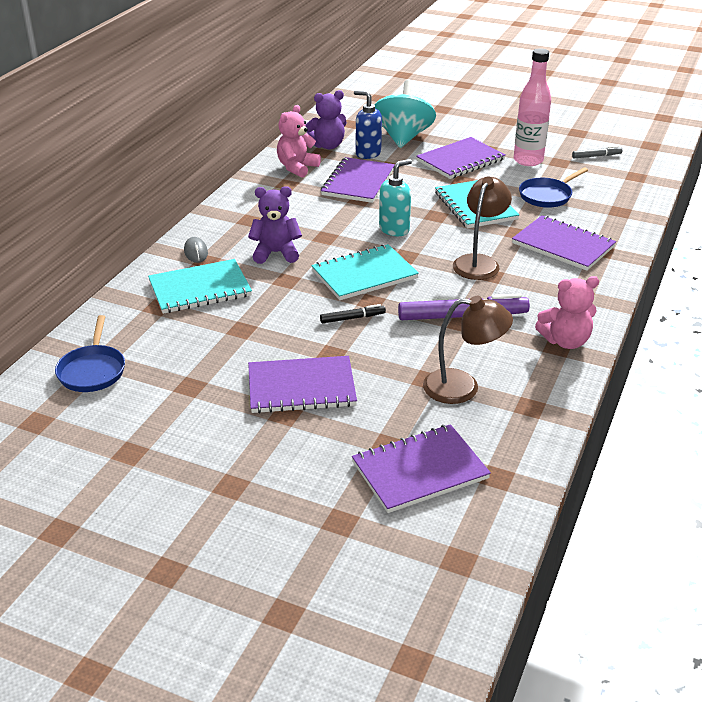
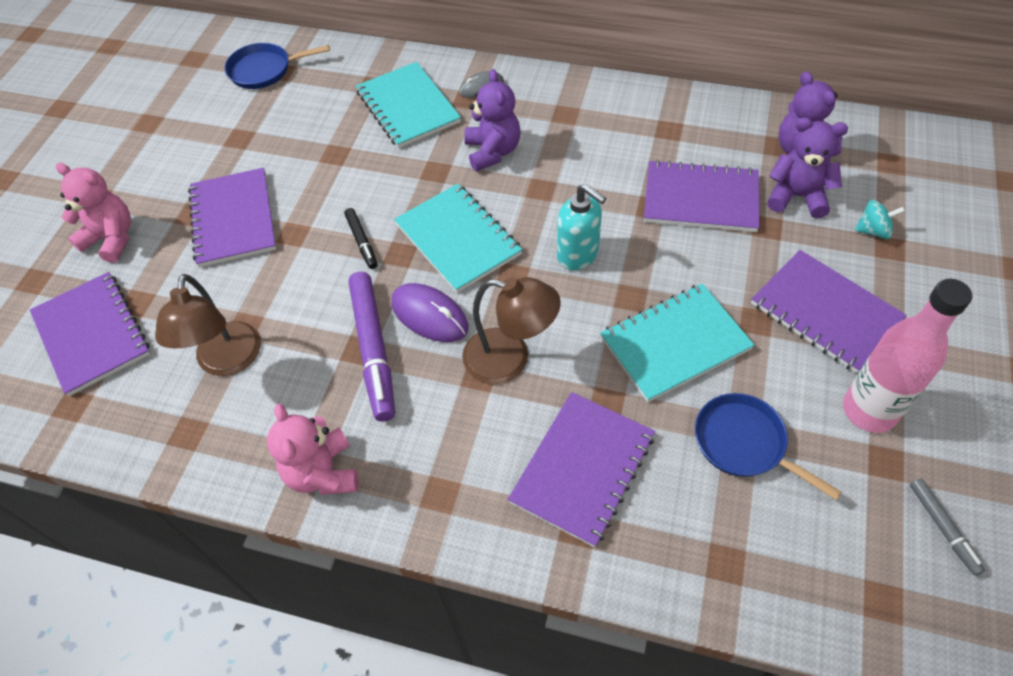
camera: 85 degrees right, 20 degrees up
(297, 168) = (719, 131): pink teddy bear -> pink teddy bear (111, 239)
(368, 153) = (797, 196): blue soap dispenser -> purple teddy bear
(403, 137) = (873, 230): turquoise spinning top -> turquoise spinning top, size x0.42
(435, 291) = (429, 315): none -> purple mouse

